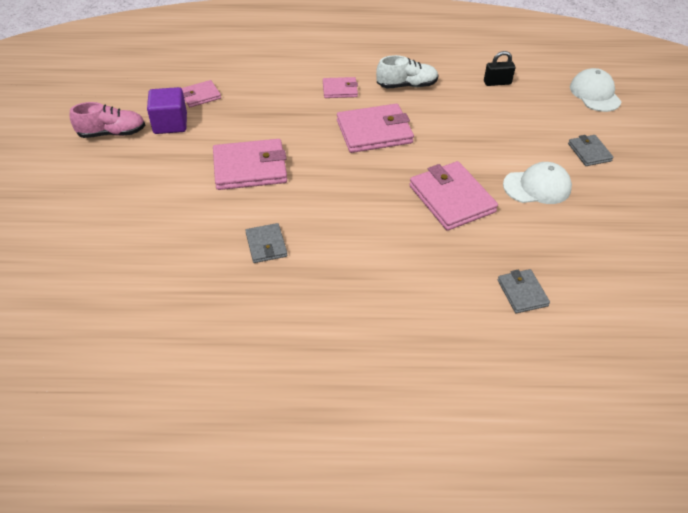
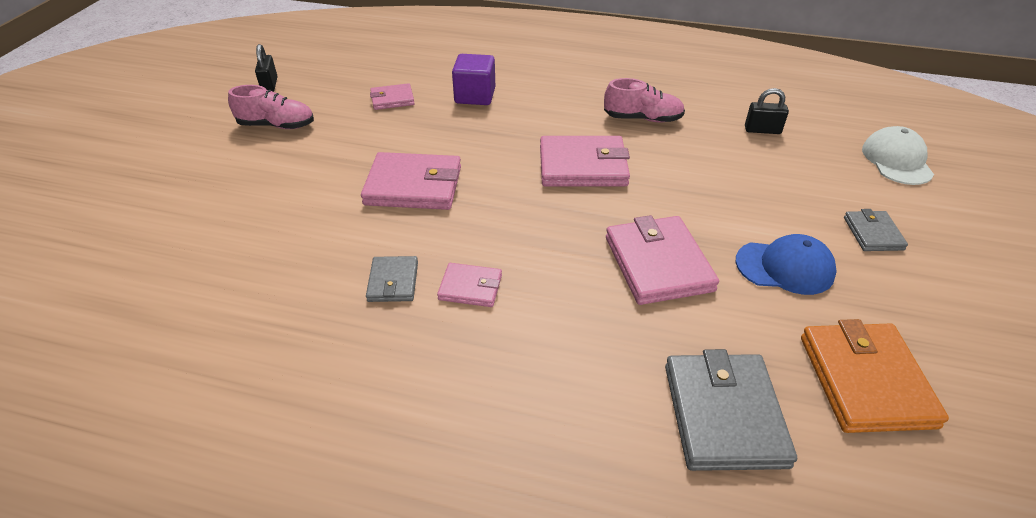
camera: 15 degrees right, 5 degrees down
(87, 97) = (269, 85): none -> black padlock
(170, 124) = (345, 124): purple cube -> purple cube (475, 96)
(340, 90) = (557, 113): pink wallet -> pink wallet (470, 287)
(406, 85) = (642, 119): white shoe -> pink shoe
(522, 293) = (724, 415): grey wallet -> grey wallet, size x1.83
(537, 187) = (785, 267): white cap -> blue cap
(603, 254) = (865, 381): none -> orange wallet

